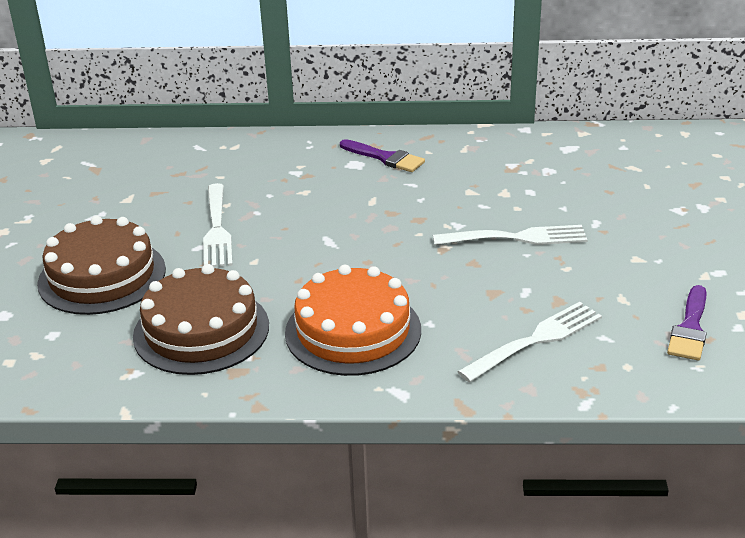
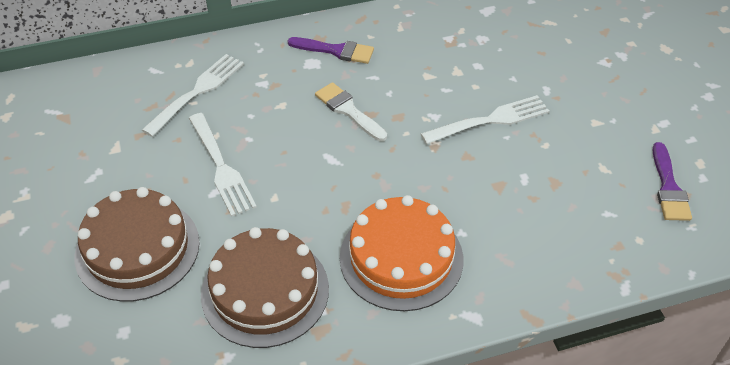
camera: 20 degrees left, 15 degrees up
(369, 206) = (348, 110): none -> white brush
(535, 340) = (556, 230): white fork -> white fork (197, 92)

